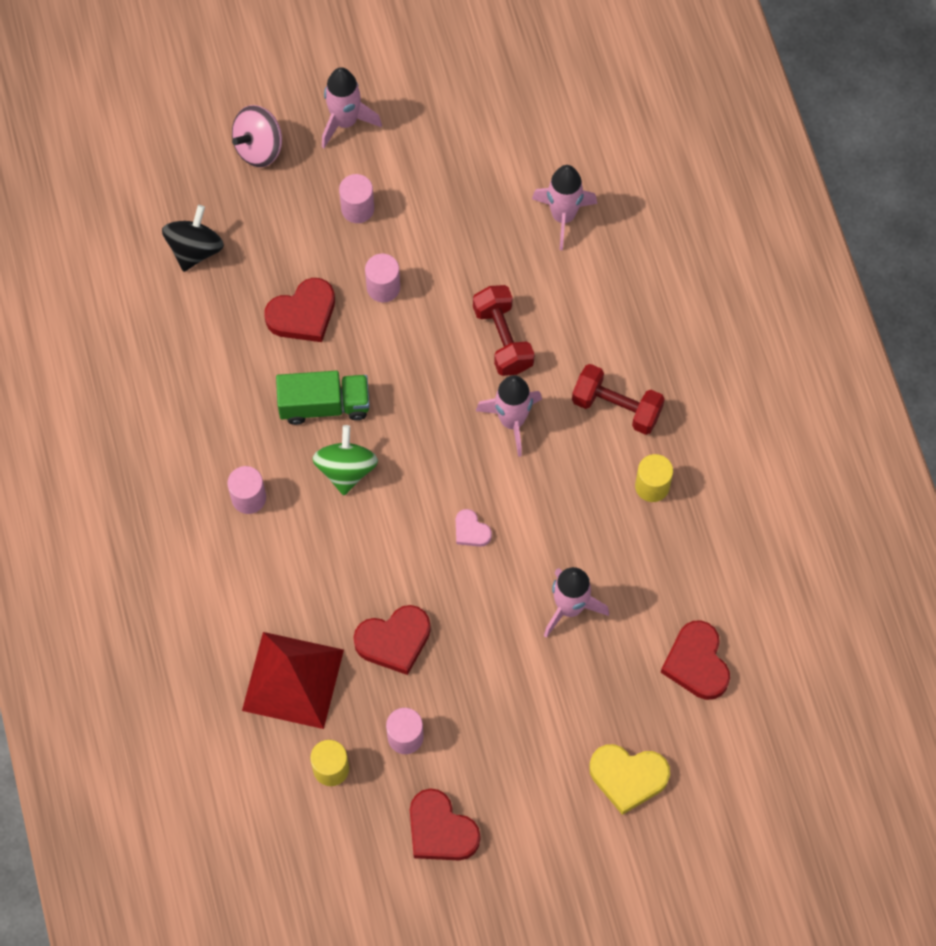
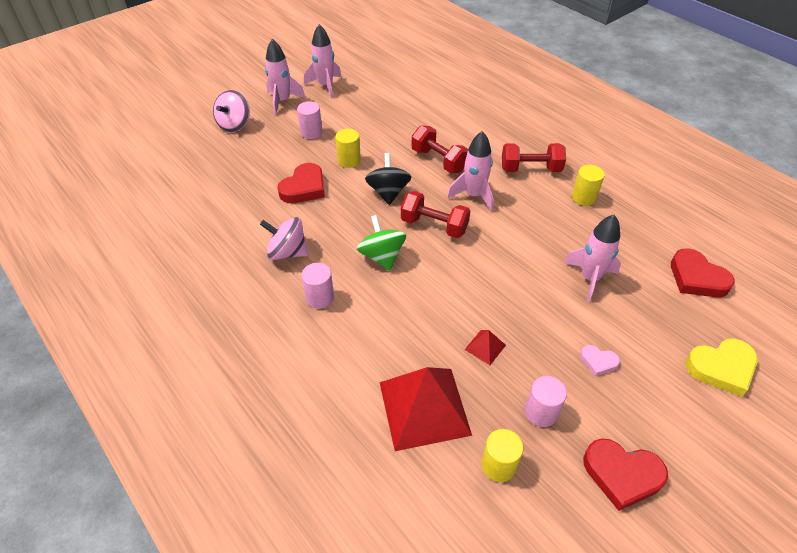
camera: 25 degrees left, 20 degrees down
(195, 249) = (214, 179): black spinning top -> black spinning top (388, 192)
(239, 415) = (287, 252): none -> pink spinning top
(324, 405) = (345, 227): green truck -> none
(383, 287) = (349, 160): pink cylinder -> yellow cylinder
(394, 641) = (485, 347): red heart -> red pyramid
(433, 449) = (434, 226): none -> red dumbbell
(471, 531) = (491, 260): pink heart -> pink heart (598, 362)
(563, 216) = (434, 103): pink rocket -> pink rocket (325, 86)

